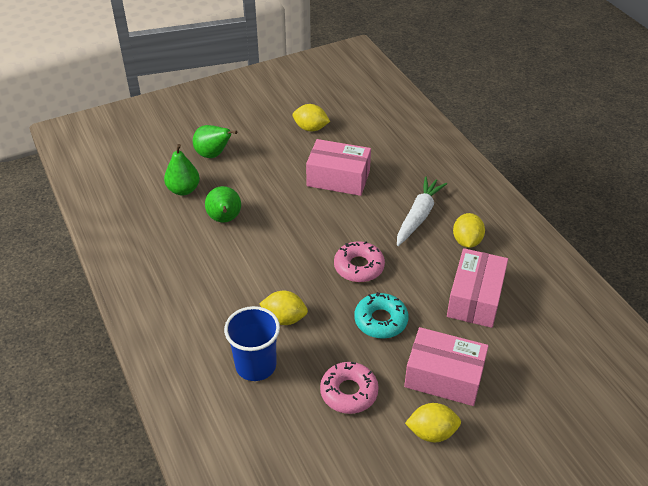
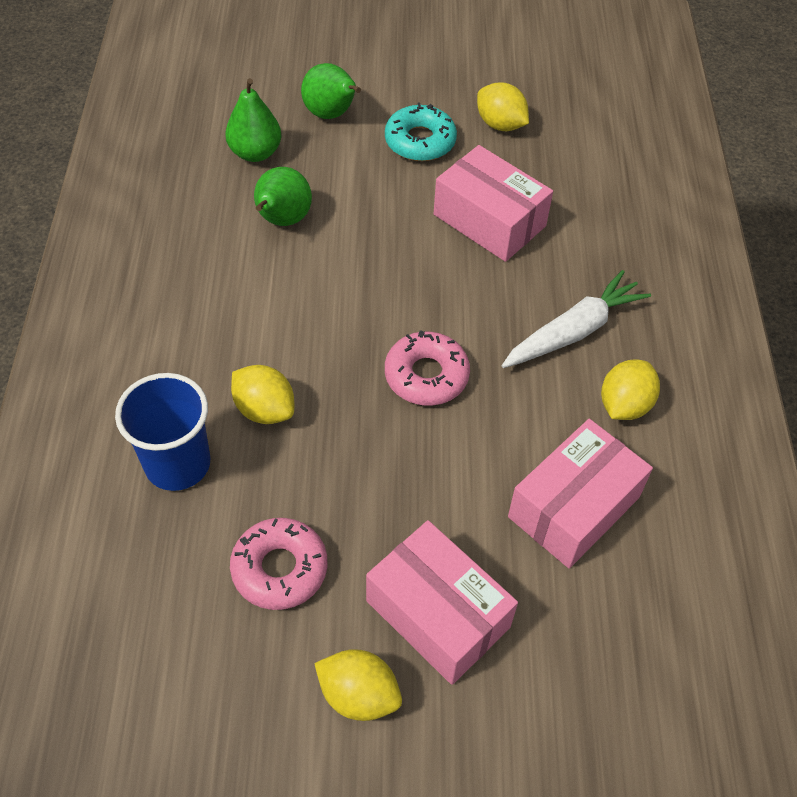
camera: 25 degrees right, 10 degrees up
(380, 320) = (402, 477): turquoise donut -> turquoise donut (420, 141)

